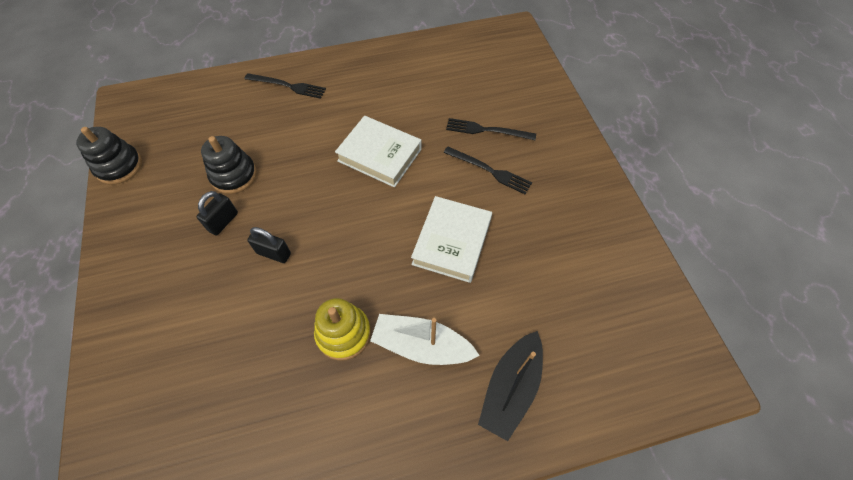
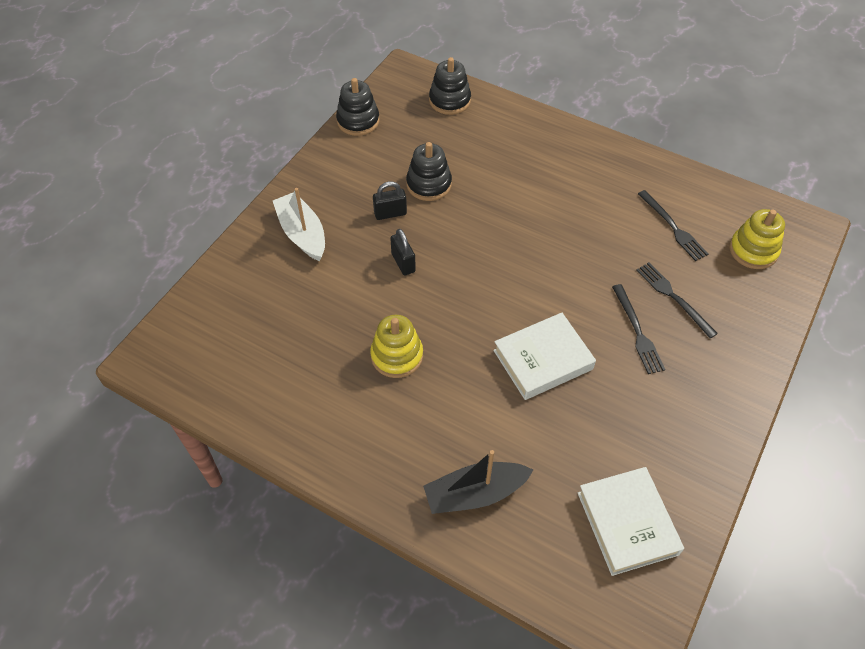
camera: 45 degrees right, 5 degrees down
(188, 100) = (449, 100): none -> black stacking toy
(288, 86) = (537, 140): black fork -> black fork (673, 227)
(379, 155) = (555, 249): white book -> white book (627, 523)
(421, 345) = (442, 410): white boat -> white boat (302, 233)
(499, 66) = (753, 250): none -> yellow stacking toy

